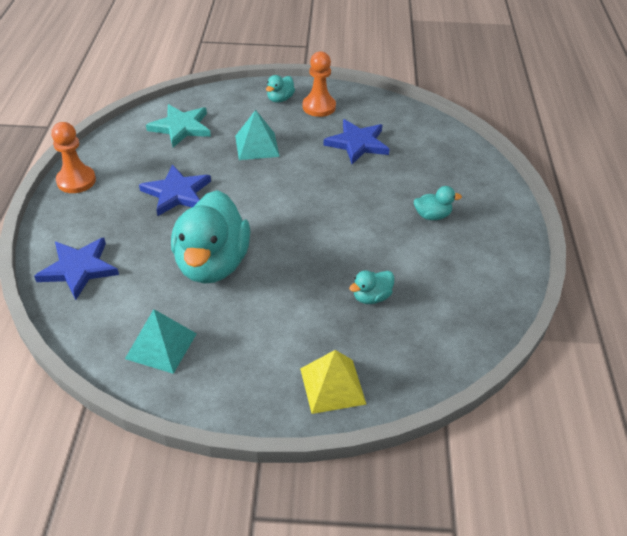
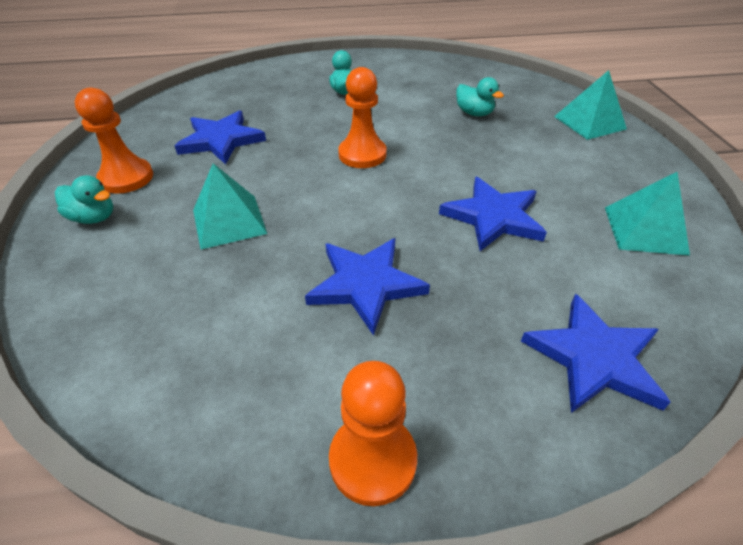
camera: 100 degrees left, 0 degrees up
(181, 127) = (169, 327): turquoise star -> none
(212, 264) = (493, 217): turquoise duck -> blue star
(317, 211) = (362, 154): none -> orange pawn
(332, 386) = (589, 122): yellow pyramid -> turquoise pyramid

